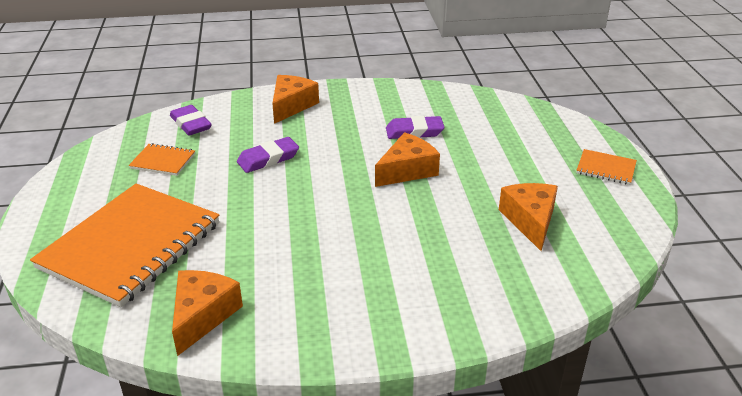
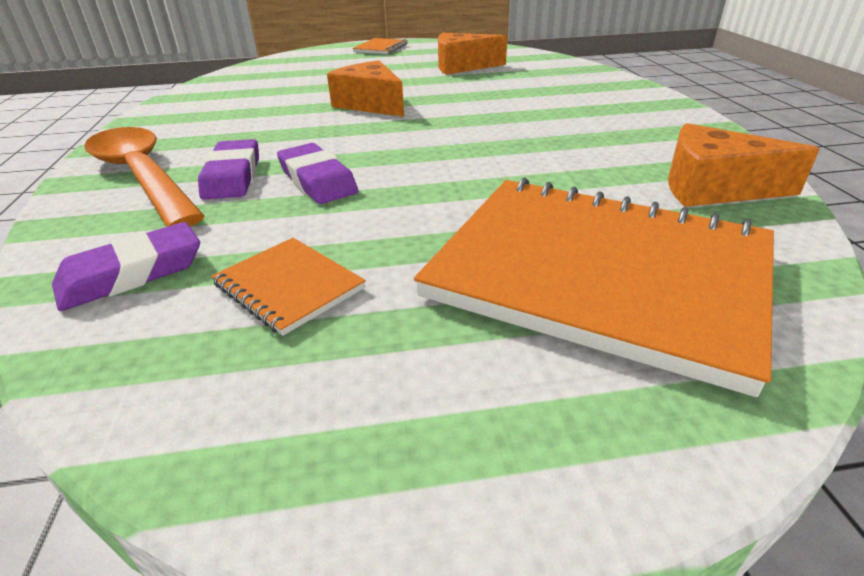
camera: 90 degrees left, 0 degrees up
(163, 161) = (289, 287): orange notebook -> orange notebook turned 60 degrees counterclockwise
(291, 106) = (142, 176): orange cheese -> orange spoon
(414, 132) = (282, 103): purple eraser -> purple eraser (233, 176)

